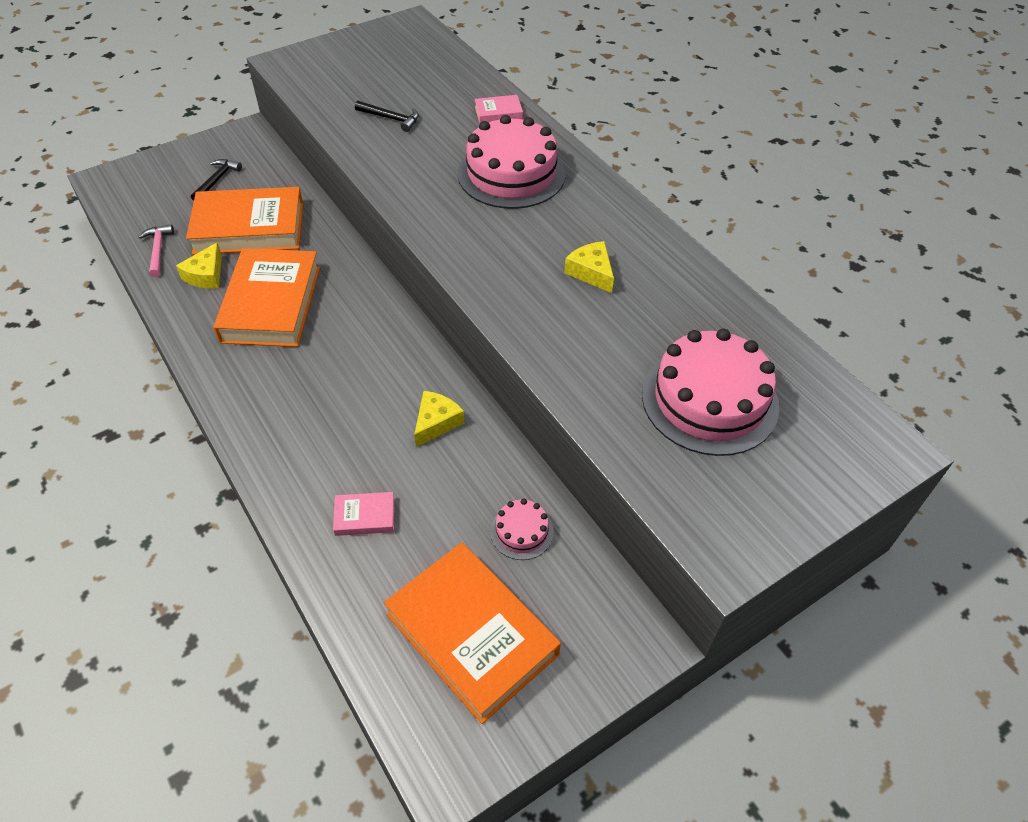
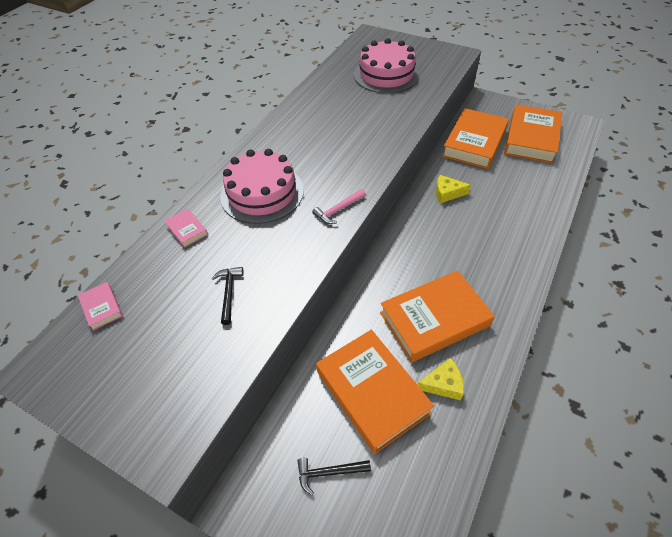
camera: 115 degrees left, 0 degrees up
(158, 250) = (447, 447): pink hammer -> pink hammer (338, 210)
(365, 516) = (521, 192): pink book -> pink book (102, 308)
(521, 531) = (474, 143): pink cake -> orange book
(591, 272) = (332, 130): yellow cheese -> none

